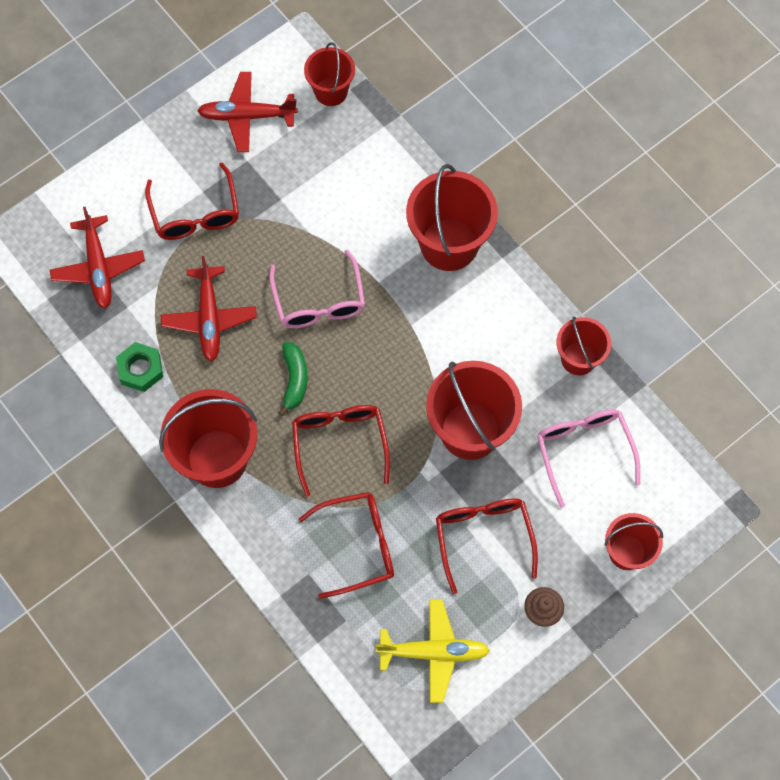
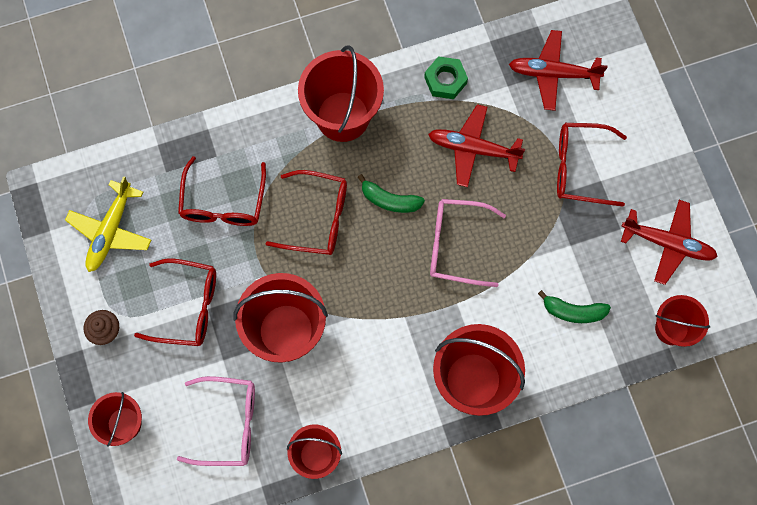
camera: 110 degrees right, 5 degrees up
(247, 116) = (667, 243): red plane -> red plane turned 90 degrees clockwise
(346, 178) = (573, 311): none -> green banana

